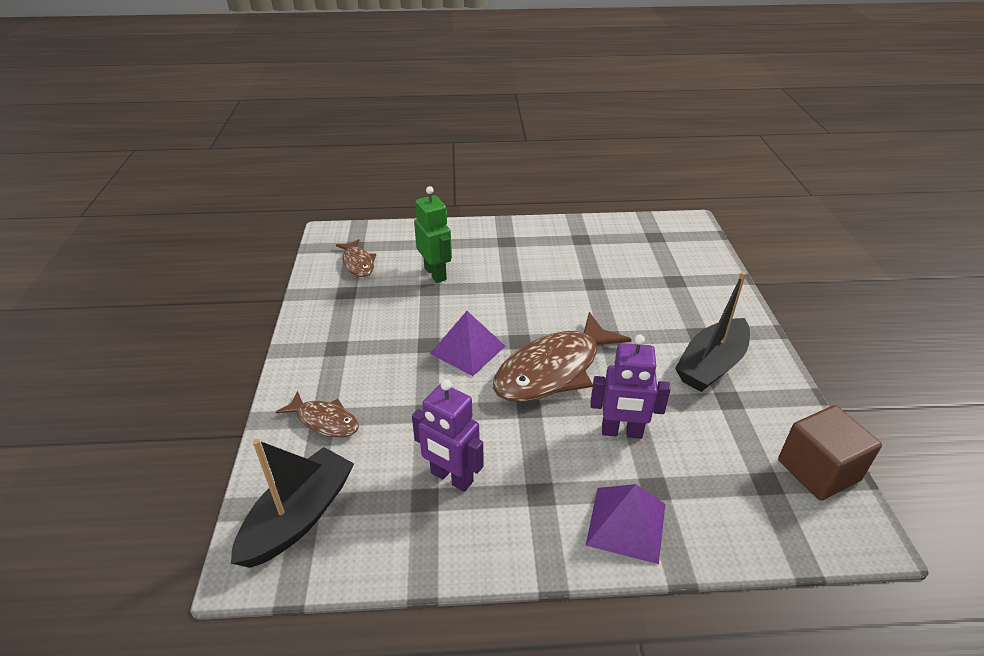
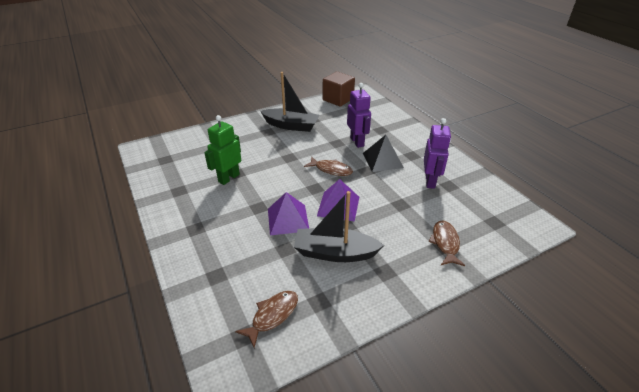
camera: 115 degrees left, 0 degrees up
(299, 517) = (503, 221): black boat -> black boat (335, 253)
(435, 273) = (263, 253): green robot -> green robot (228, 178)
(546, 442) = (382, 160): none -> black pyramid
(553, 370) = (331, 170): brown fish -> brown fish, size x0.52
(626, 524) = (404, 133): purple pyramid -> purple pyramid (288, 219)

